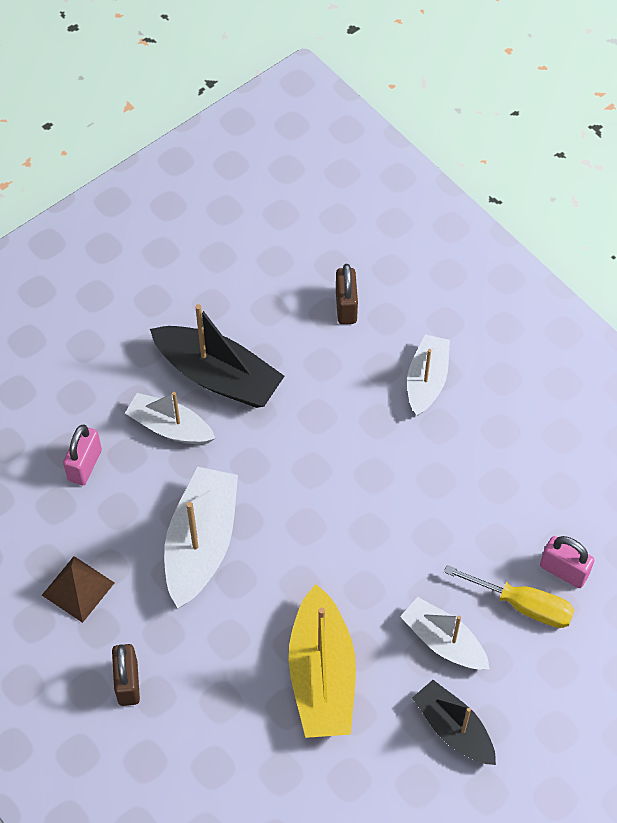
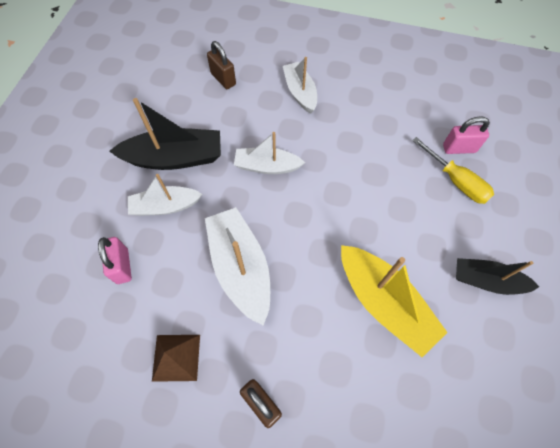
camera: 35 degrees left, 5 degrees up
(443, 641) = (434, 230): white boat -> white boat (267, 166)
(522, 605) = (455, 181): yellow screwdriver -> yellow screwdriver turned 60 degrees clockwise

